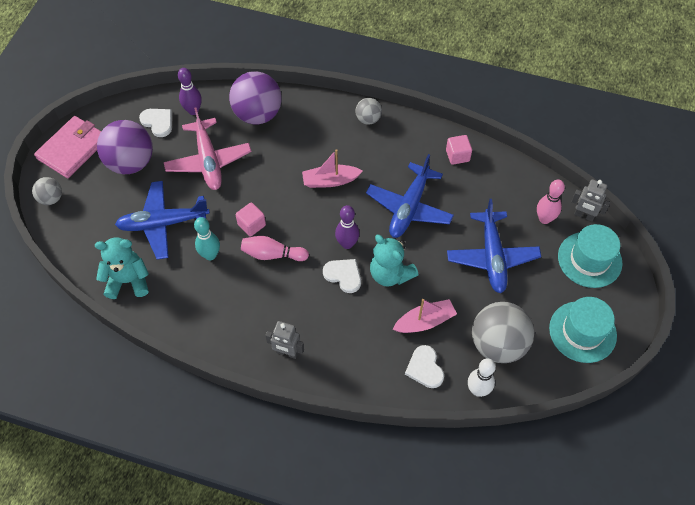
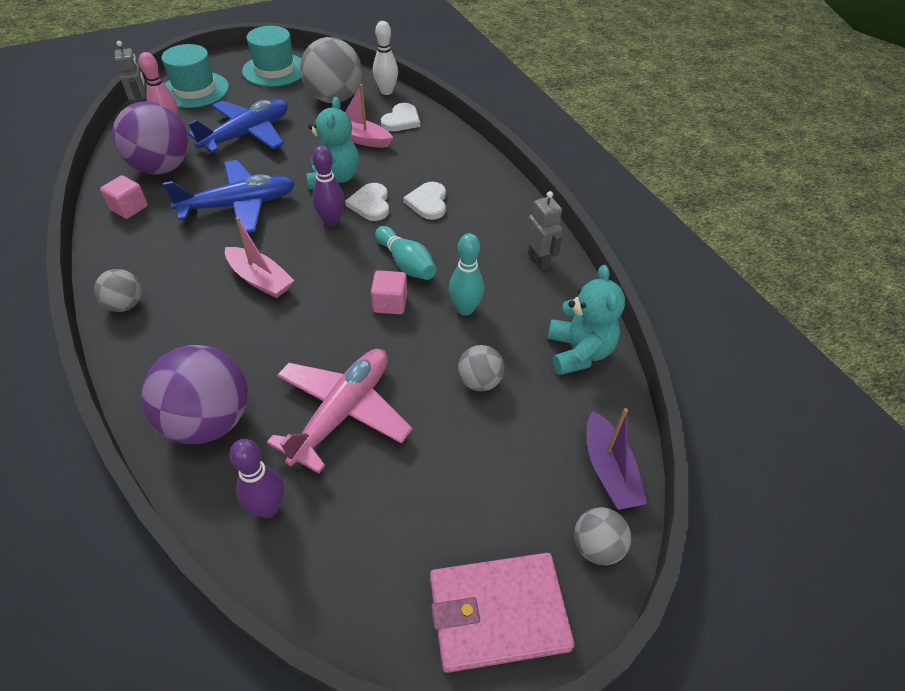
camera: 135 degrees left, 10 degrees down
(67, 233) = (609, 470): none -> purple boat
(128, 281) = (579, 352): turquoise teddy bear -> turquoise teddy bear turned 135 degrees counterclockwise
(131, 163) = (437, 502): purple ball -> purple ball (162, 167)
(158, 122) = (333, 536): white heart -> white heart (428, 202)
(163, 223) = (479, 381): blue plane -> grey ball
(272, 254) = (406, 263): pink bowling pin -> turquoise bowling pin
(287, 353) = (489, 192): grey robot -> grey robot (538, 260)

